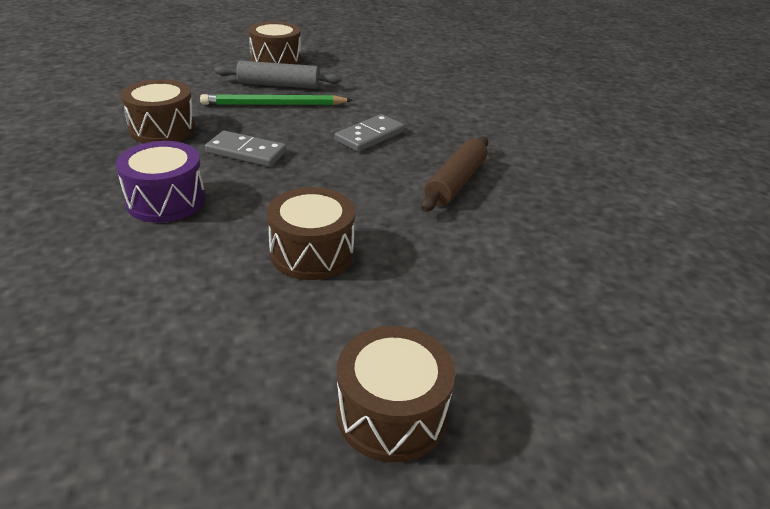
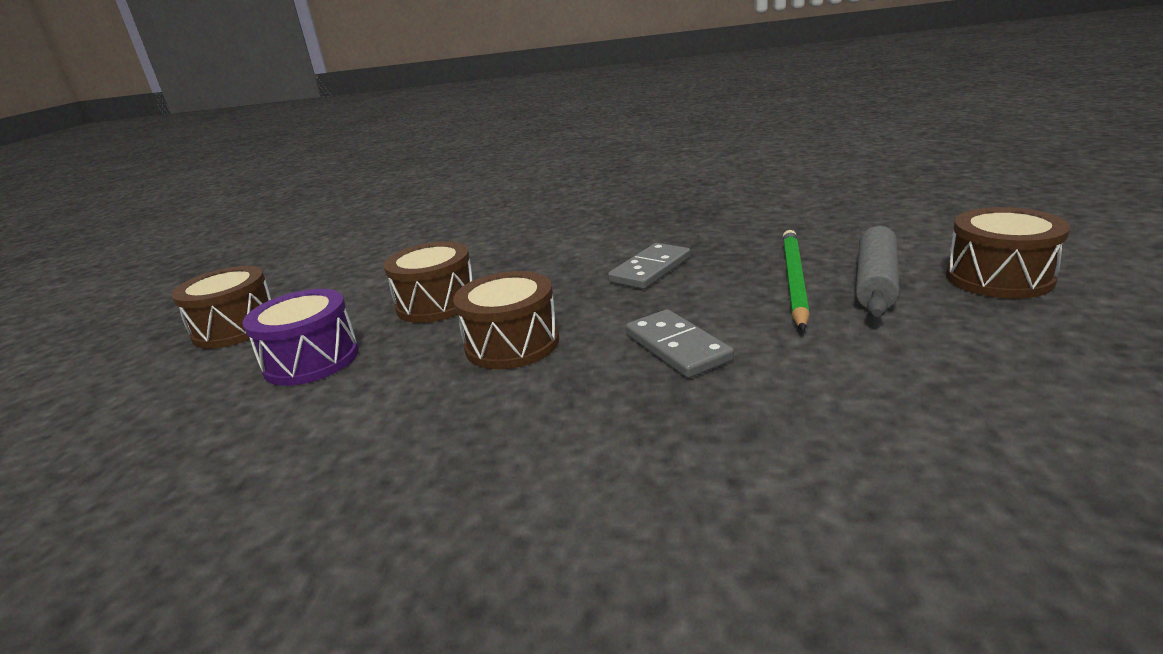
camera: 115 degrees right, 10 degrees down
(162, 129) = (717, 230): brown drum -> brown drum (512, 344)
(166, 200) = (568, 244): purple drum -> purple drum (311, 360)
(455, 183) = (501, 407): brown rolling pin -> none

